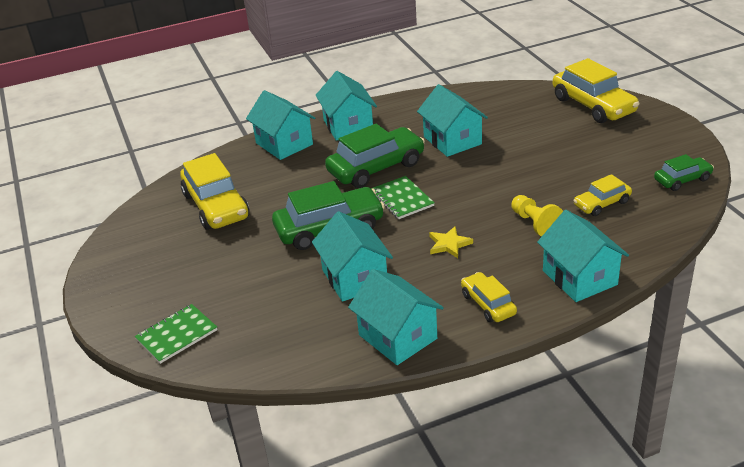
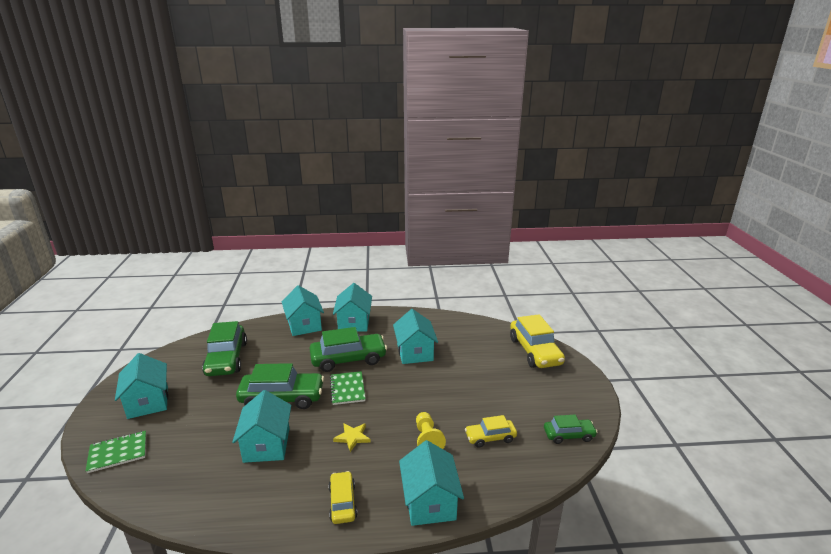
camera: 15 degrees right, 10 degrees down
(216, 206) = (227, 359): yellow car -> green car
(397, 337) = (256, 509): turquoise house -> turquoise house (148, 402)

